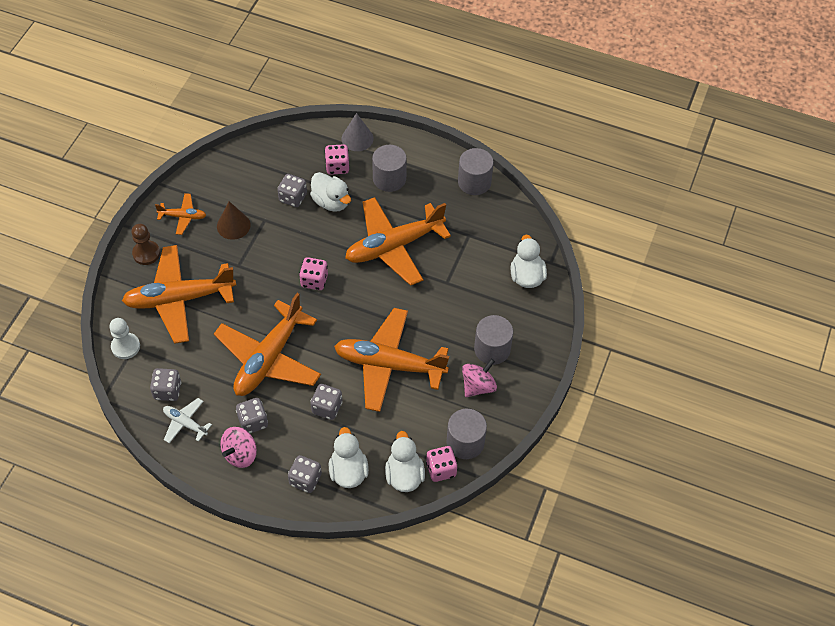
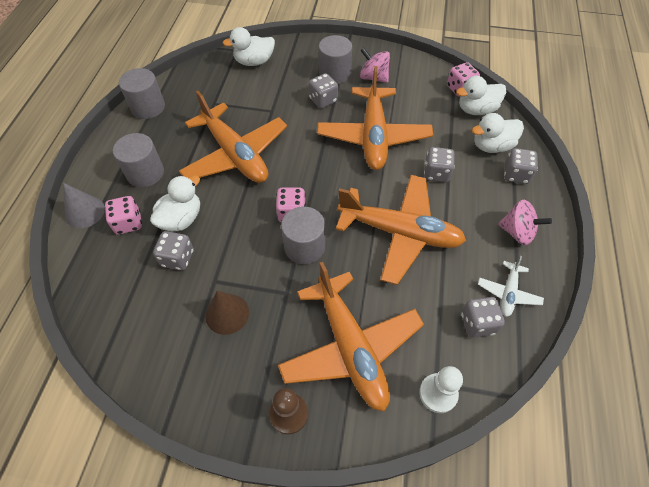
camera: 100 degrees left, 0 degrees up
(183, 216) = (220, 382): orange plane -> none
(253, 422) = (477, 230): grey dice -> grey dice (323, 100)
(465, 442) = (429, 78): grey cylinder -> grey cylinder (304, 247)

